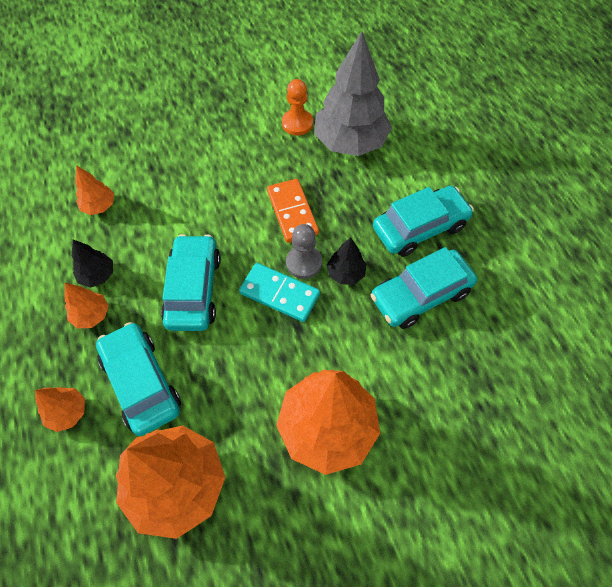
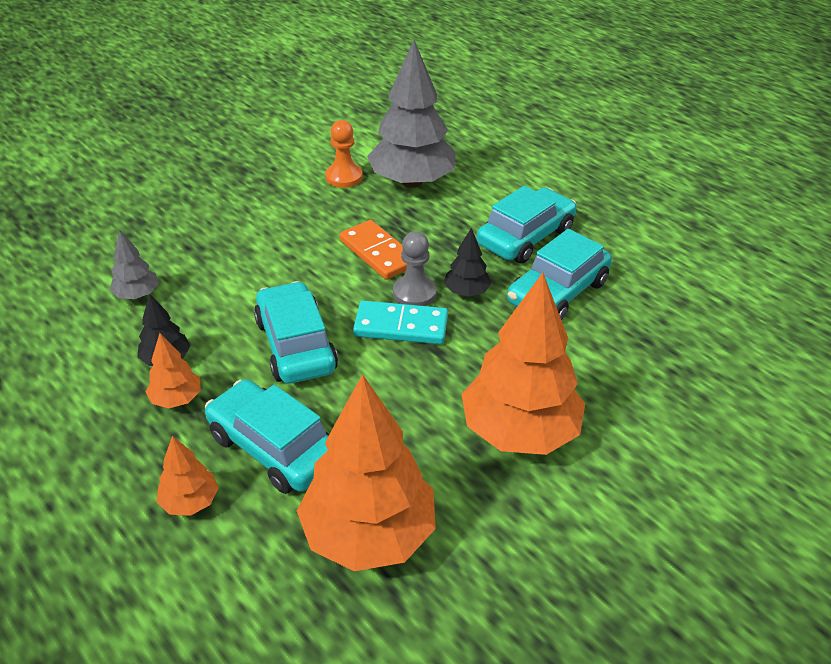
camera: 20 degrees left, 20 degrees down
(99, 206) = (137, 295): orange tree -> grey tree

